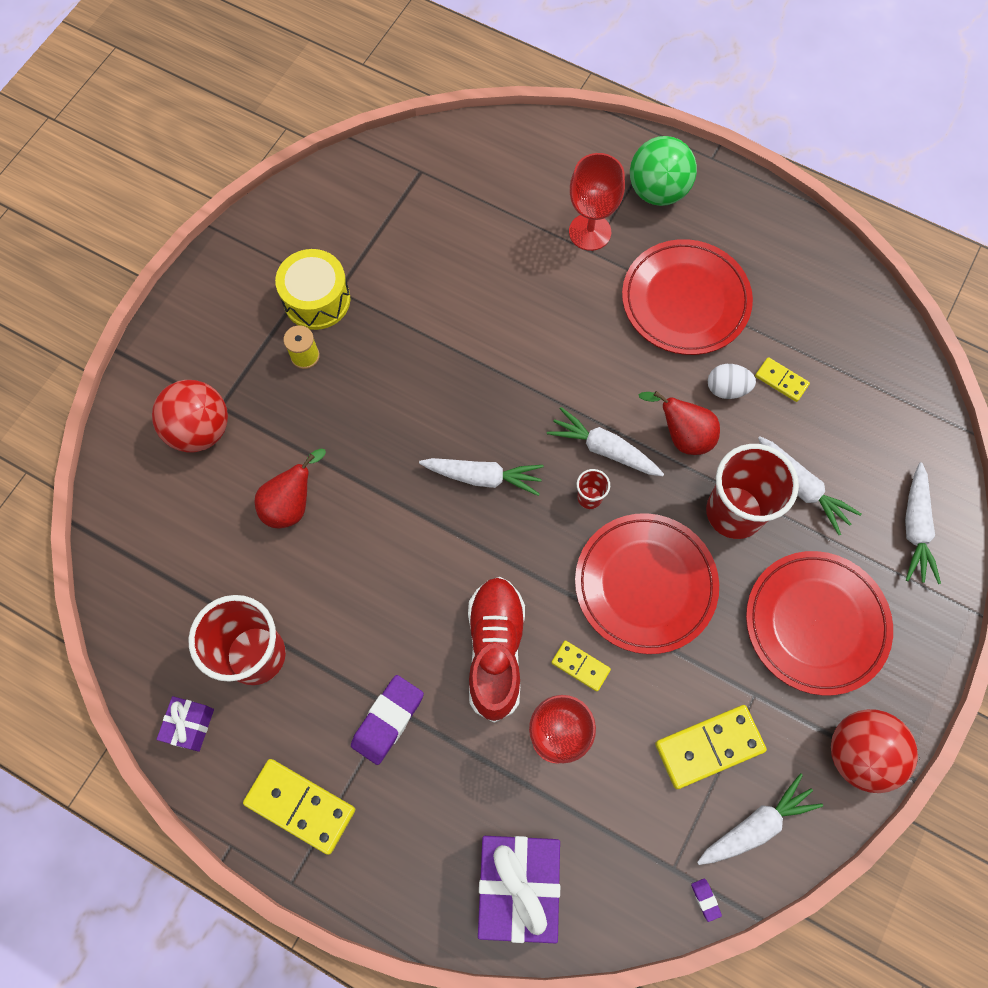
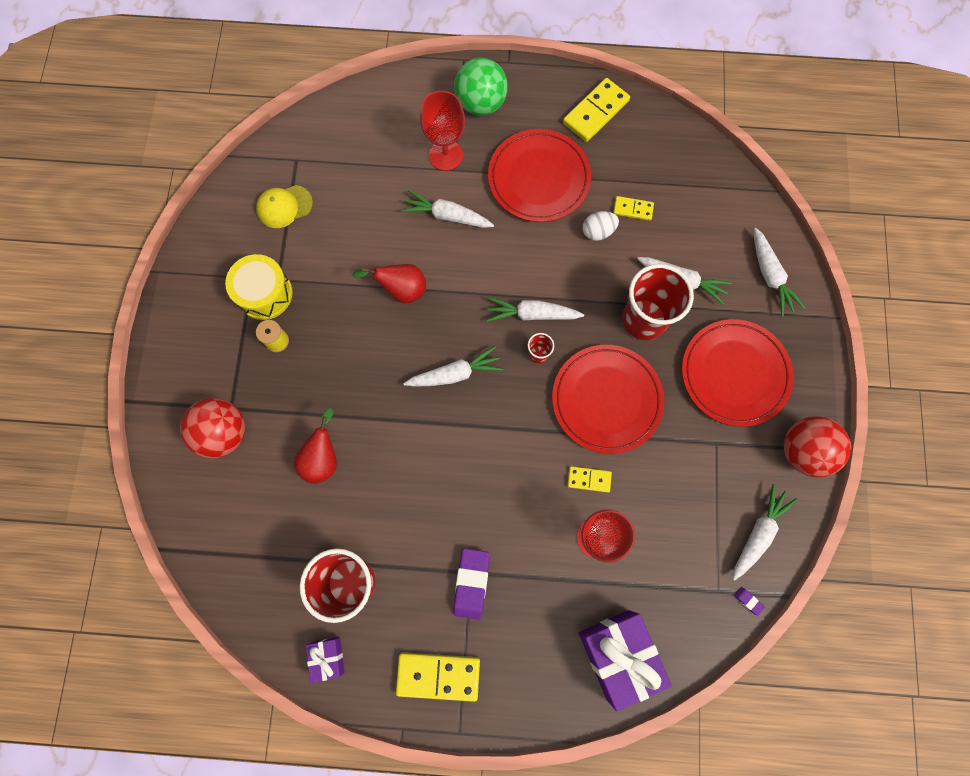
camera: 25 degrees left, 5 degrees up
(383, 215) = (284, 206): none -> yellow cap
(495, 650) = (524, 496): red shoe -> none
(559, 299) = (447, 216): none -> white carrot
(682, 435) = (582, 280): red pear -> red pear (401, 290)
(709, 746) = (702, 494): yellow domino -> yellow domino (595, 112)

